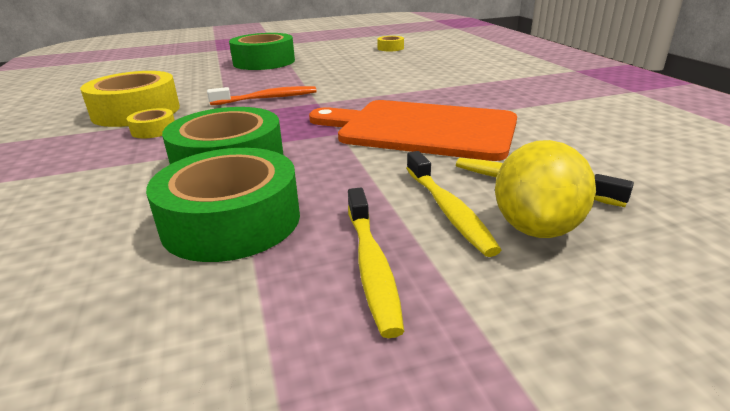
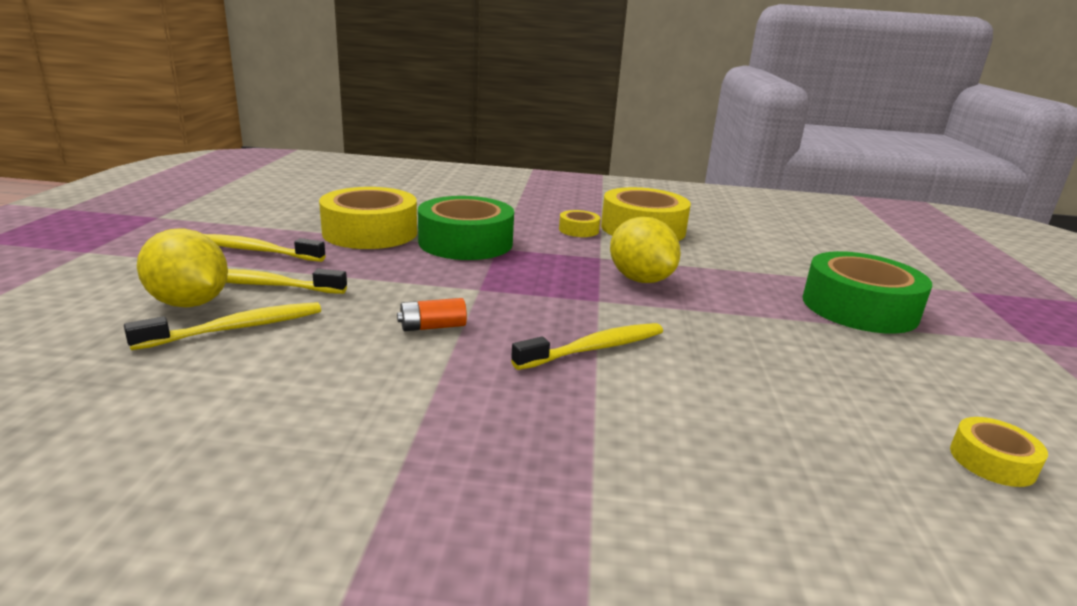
camera: 110 degrees right, 5 degrees down
(231, 220) = (370, 232): green tape -> yellow tape
(267, 98) = (640, 279): orange toothbrush -> yellow lemon
(388, 93) = (595, 348): none -> yellow toothbrush
(421, 129) = (432, 327): orange cutting board -> orange battery

